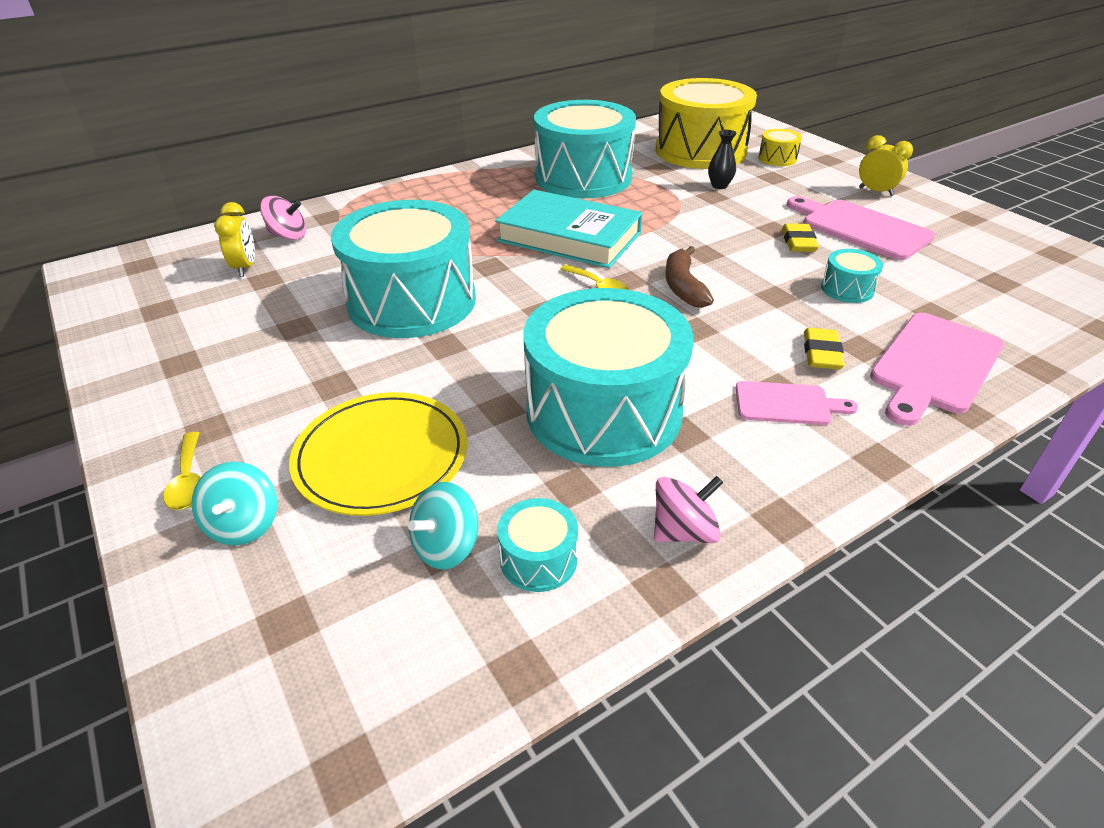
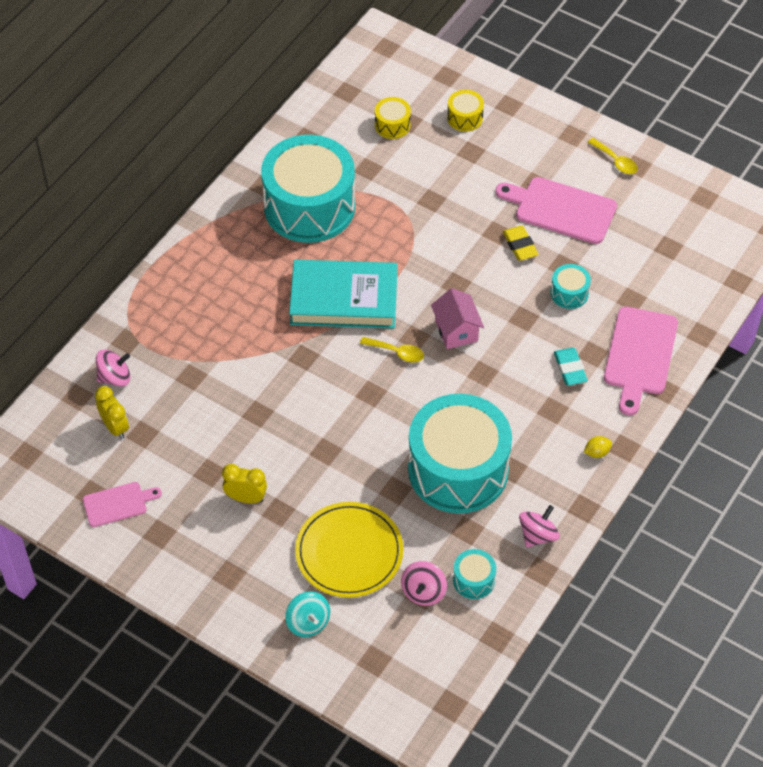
camera: 25 degrees left, 15 degrees up
(188, 480) = (251, 610): yellow spoon -> yellow spoon (616, 161)
(412, 301) = (272, 417): turquoise drum -> none
(446, 546) = (423, 592): turquoise spinning top -> pink spinning top
(683, 286) = (456, 331): brown banana -> pink house
(700, 151) = (392, 125): yellow drum -> yellow drum, size x0.40
(719, 186) = (431, 181): black vase -> none
(787, 404) = (562, 422): pink cutting board -> pink cutting board (118, 503)
(821, 353) = (570, 369): yellow eraser -> turquoise eraser
(831, 453) = (597, 452): none -> yellow lemon
(876, 192) = (560, 149): yellow clock -> yellow clock (246, 498)

